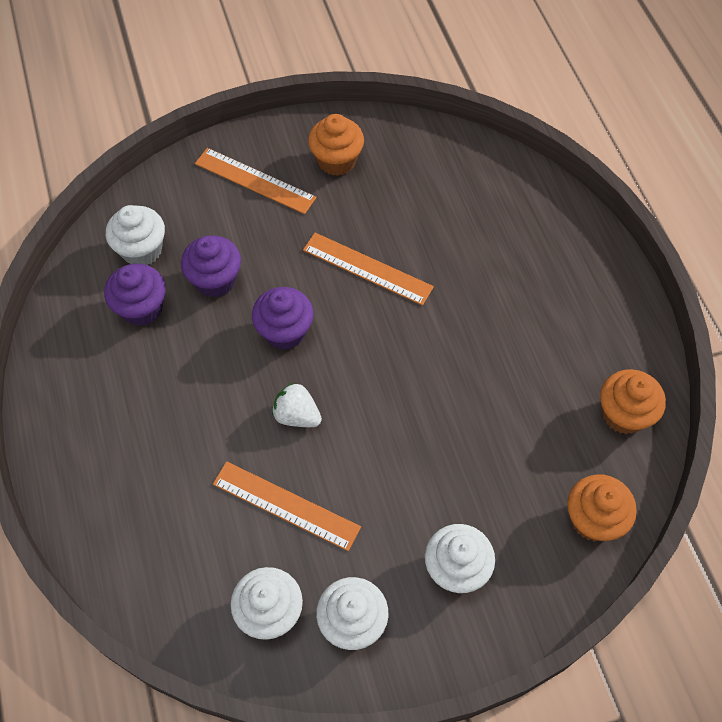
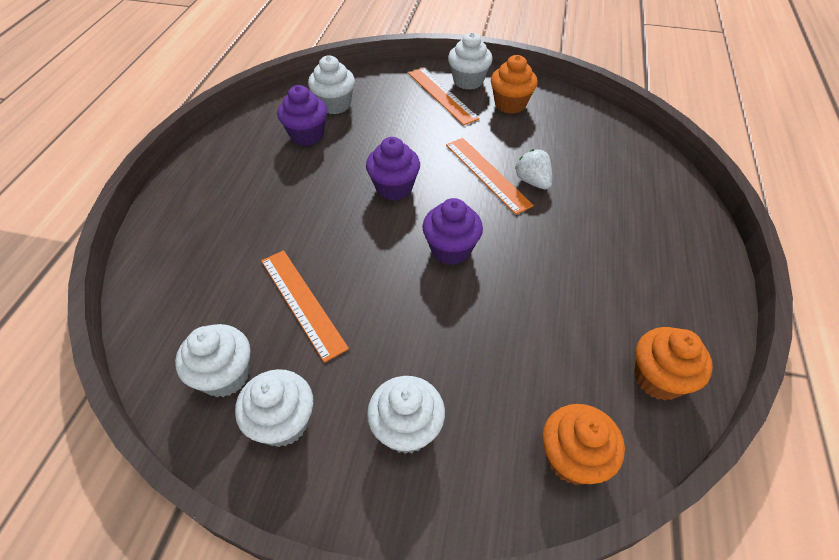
camera: 30 degrees right, 10 degrees down
(215, 280) = (369, 139): purple cupcake -> purple cupcake (451, 249)
(271, 146) = (468, 81): none -> white cupcake
(297, 415) = (360, 245): white strawberry -> white strawberry (532, 181)

